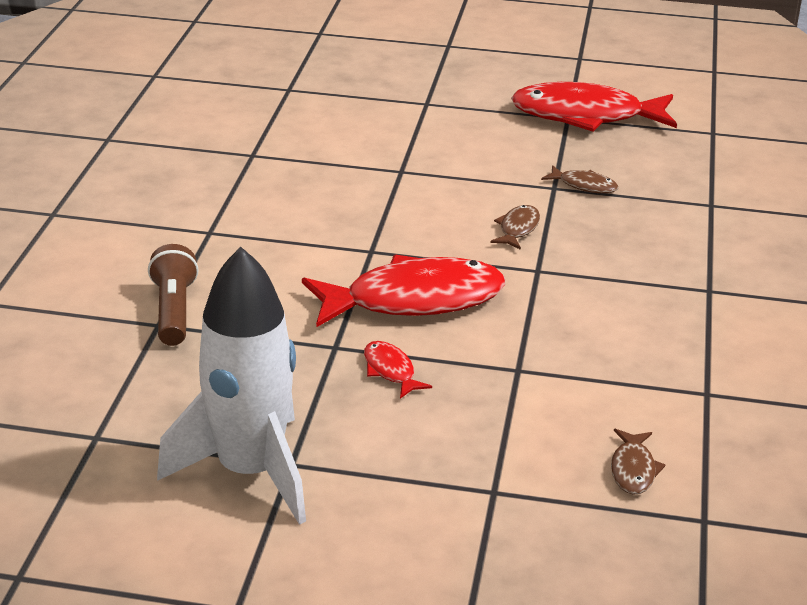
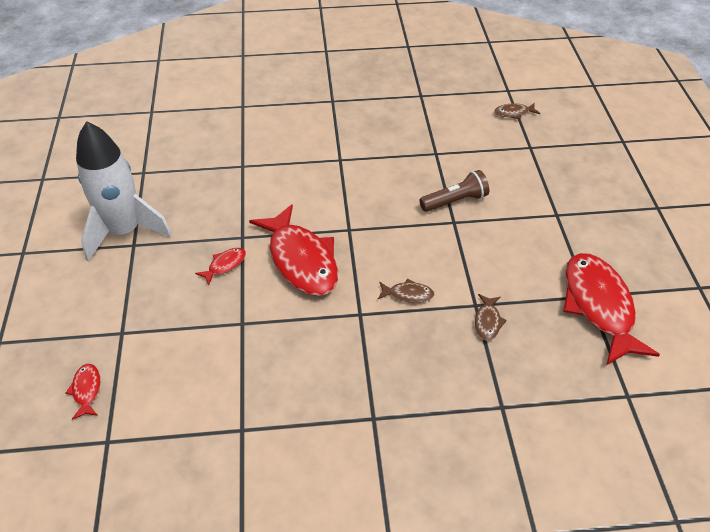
camera: 75 degrees right, 15 degrees up
(174, 311) = (256, 168): brown flashlight -> brown flashlight (455, 201)
(602, 536) = (86, 390): none -> red fish
(633, 470) = (151, 397): brown fish -> brown fish (514, 113)

